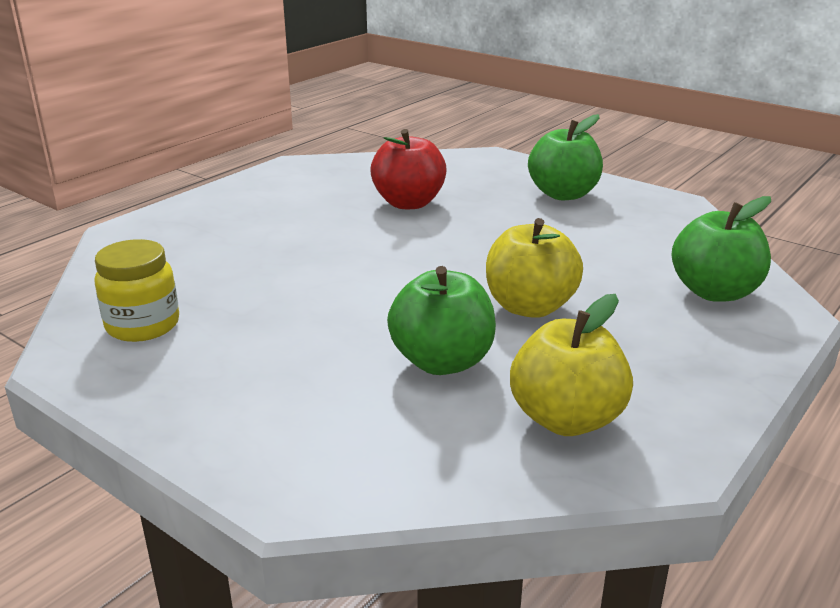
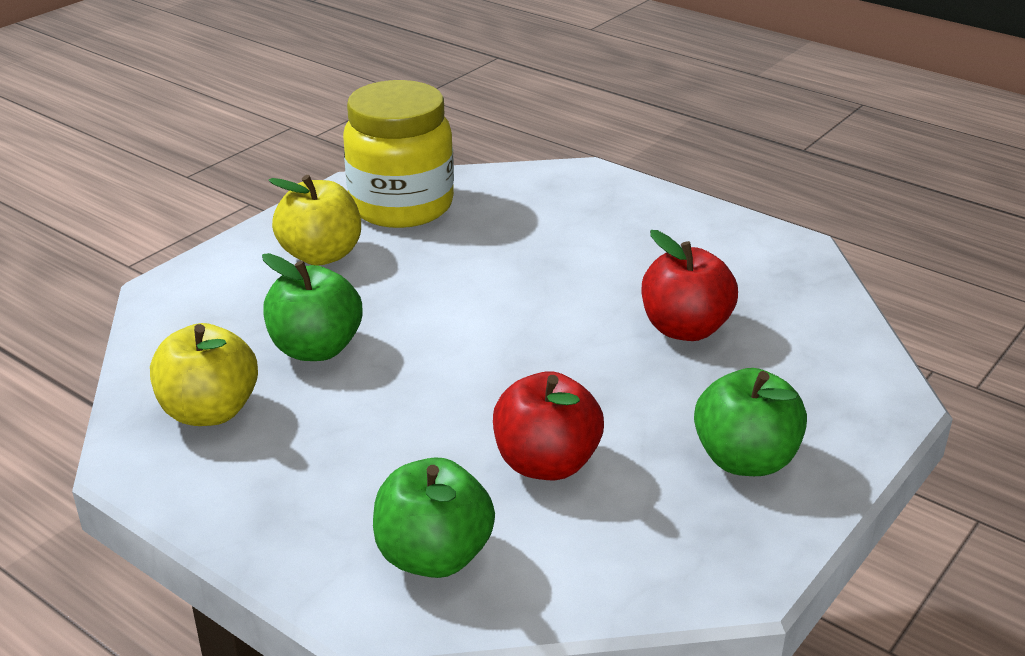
camera: 90 degrees right, 5 degrees up
(143, 325) = (401, 206): yellow jar -> yellow jar, size x1.74
(529, 307) = (411, 405): yellow apple -> yellow apple (321, 255)
(590, 253) = (546, 463): none -> red apple

